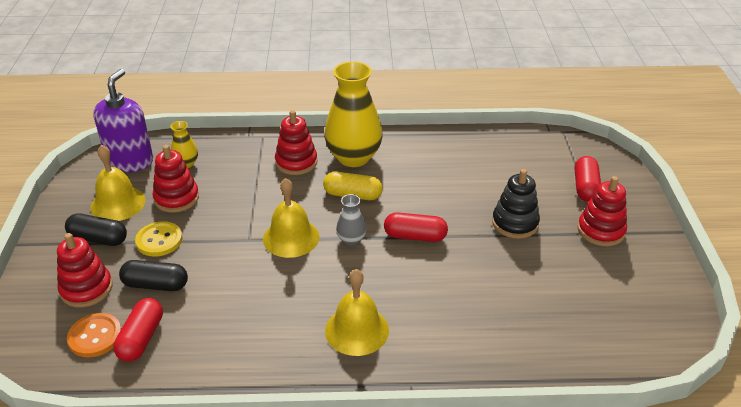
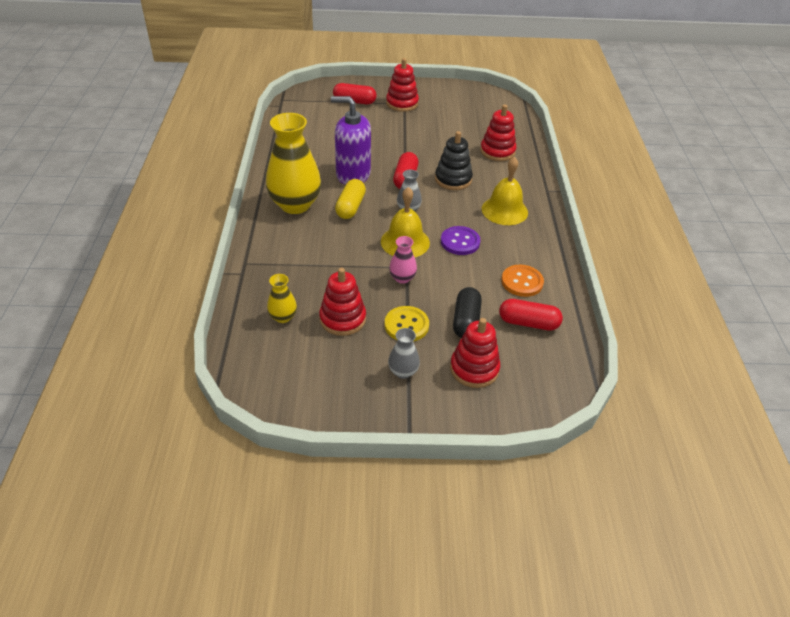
camera: 90 degrees left, 5 degrees up
(95, 336) = (530, 353): orange button -> orange button (522, 282)
(98, 239) = (403, 372): black capsule -> grey vase
(118, 203) = (346, 365): yellow bell -> none
(130, 161) = (270, 365): purple soap dispenser -> purple soap dispenser (353, 175)
(230, 236) = (402, 278): none -> pink vase
(290, 283) = (460, 242): none -> purple button
(296, 162) = (296, 239): red stacking toy -> red stacking toy (497, 151)
(515, 223) = (392, 134): black stacking toy -> black stacking toy (453, 179)

